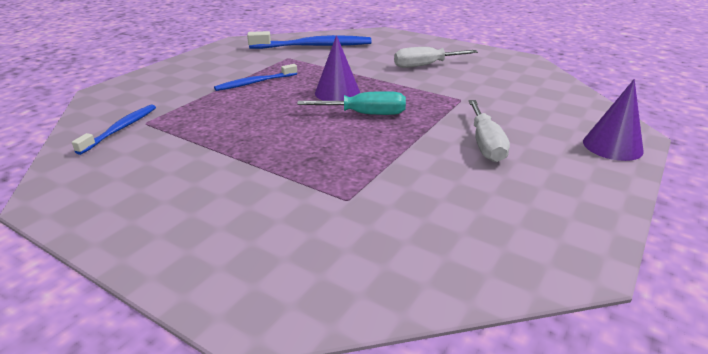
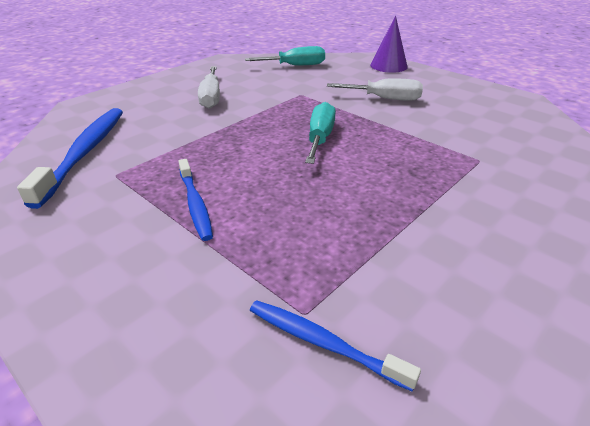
camera: 80 degrees left, 5 degrees up
(337, 93) = (259, 148): purple cone -> none
(544, 91) = (295, 66): none -> turquoise screwdriver

